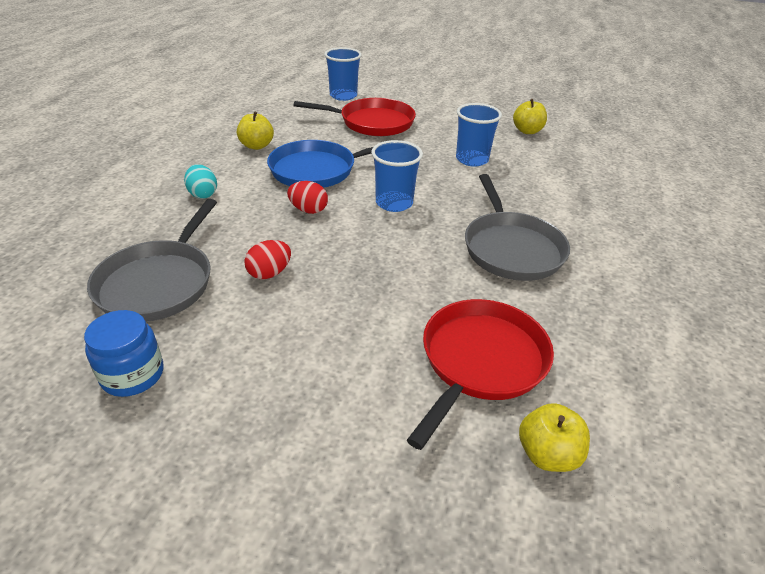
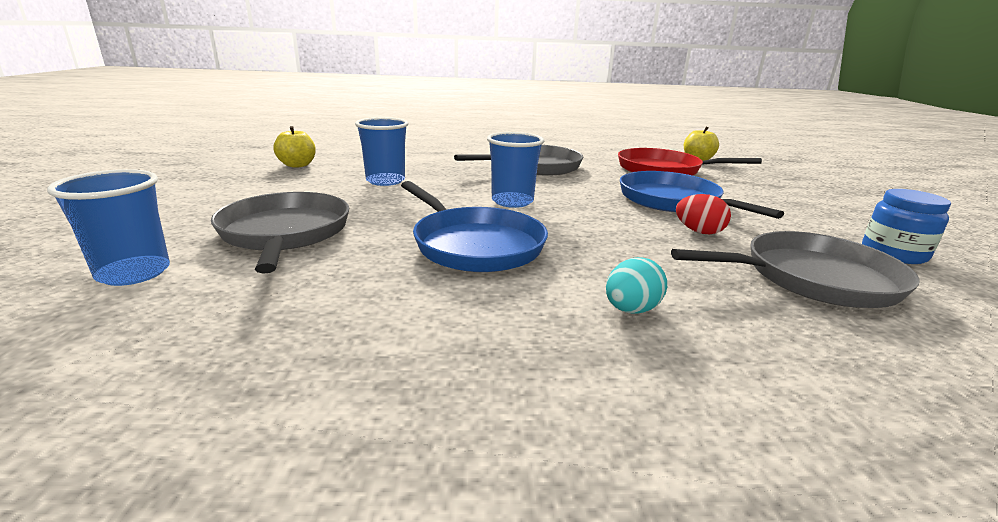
camera: 110 degrees left, 15 degrees down
(256, 146) = (426, 308): yellow apple -> none
(308, 210) = (574, 234): red egg -> none
(351, 299) = (672, 201): none -> blue pan
(373, 123) = (285, 233): red pan -> grey pan

